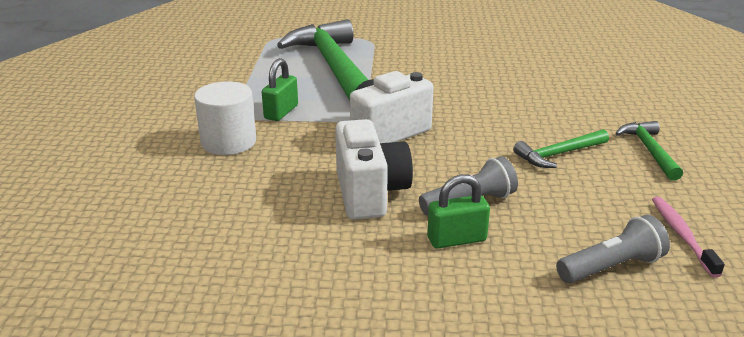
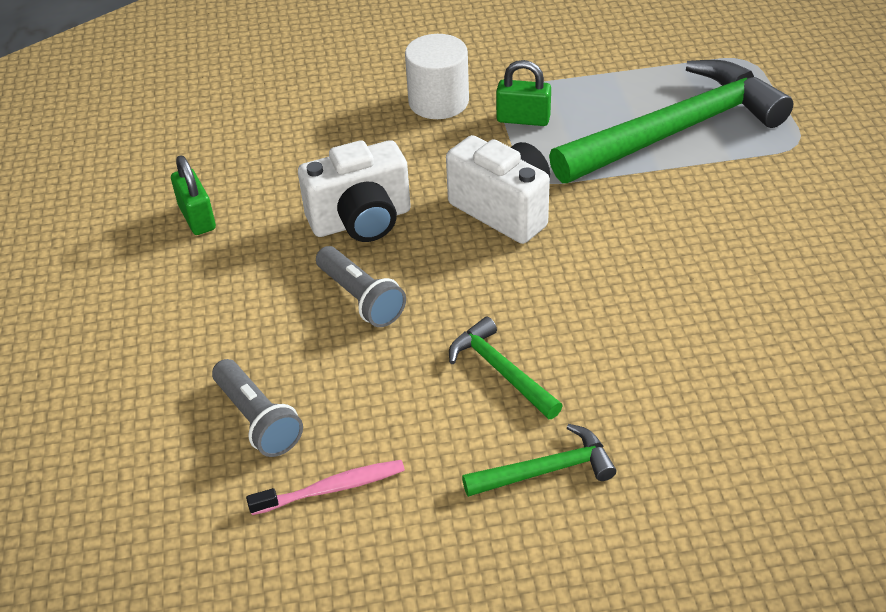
camera: 80 degrees right, 15 degrees up
(456, 239) = (288, 296): green padlock -> green padlock (197, 217)

